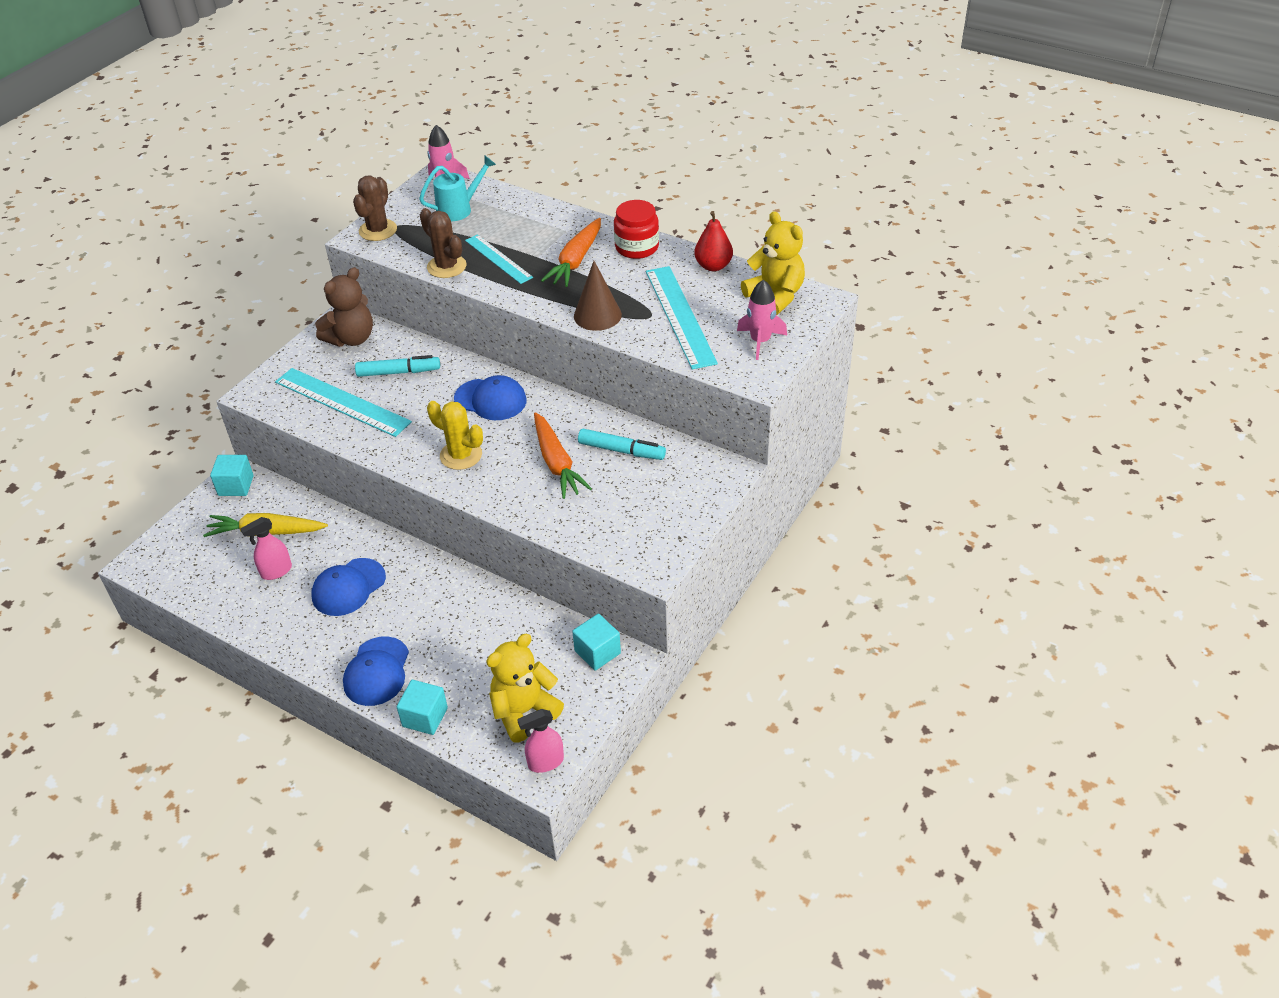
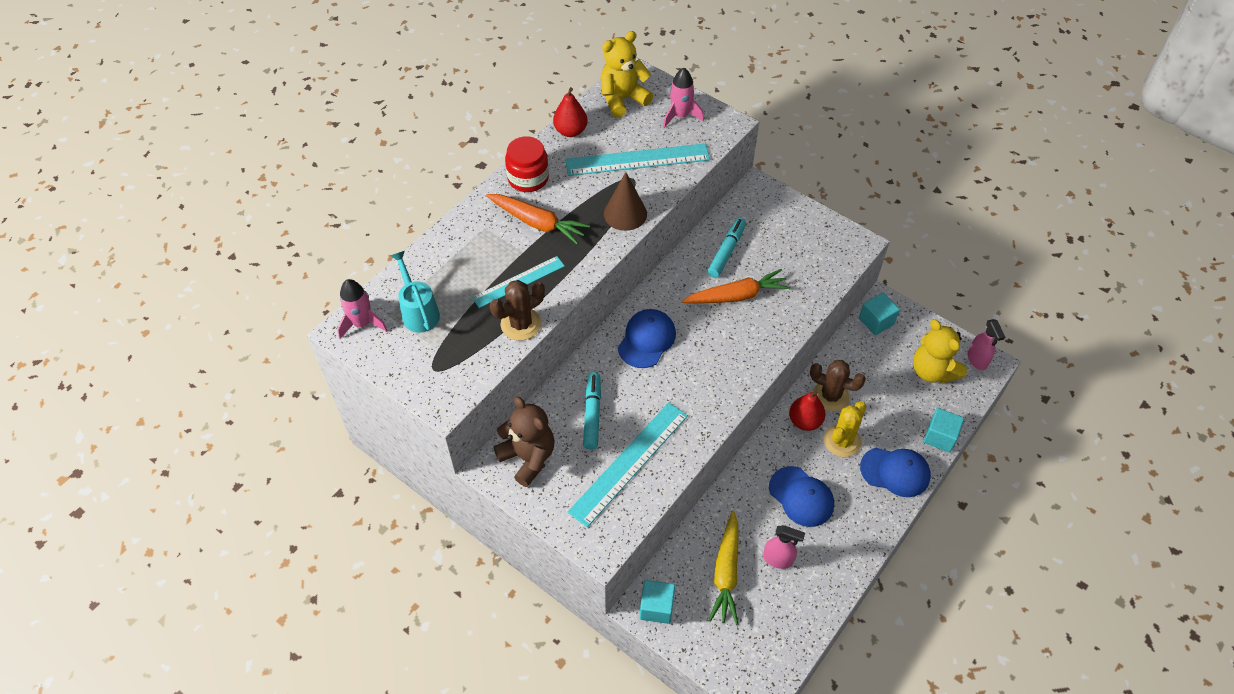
camera: 85 degrees left, 10 degrees up
(276, 571) = (778, 559): pink spray bottle -> pink spray bottle turned 45 degrees counterclockwise
(378, 230) = (436, 385): brown cactus -> brown cactus (830, 396)
(445, 587) = (805, 421): none -> red pear
(461, 455) = (719, 364): yellow cactus -> yellow cactus (842, 441)

